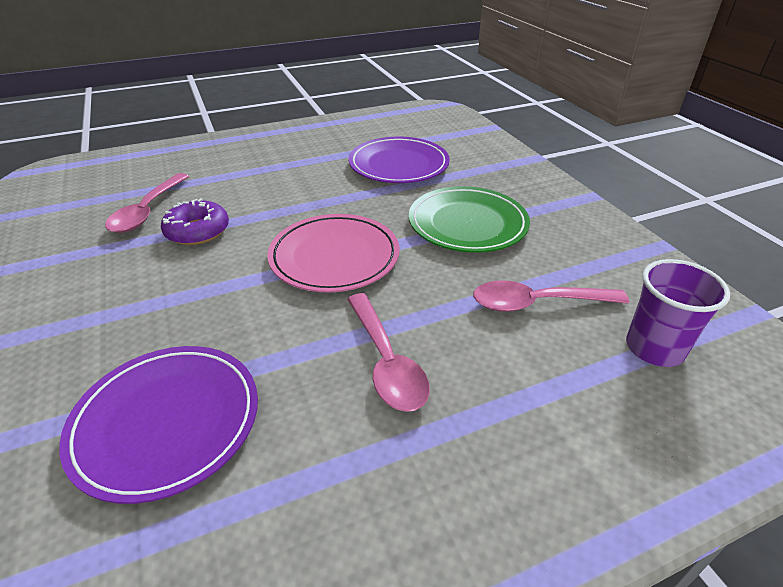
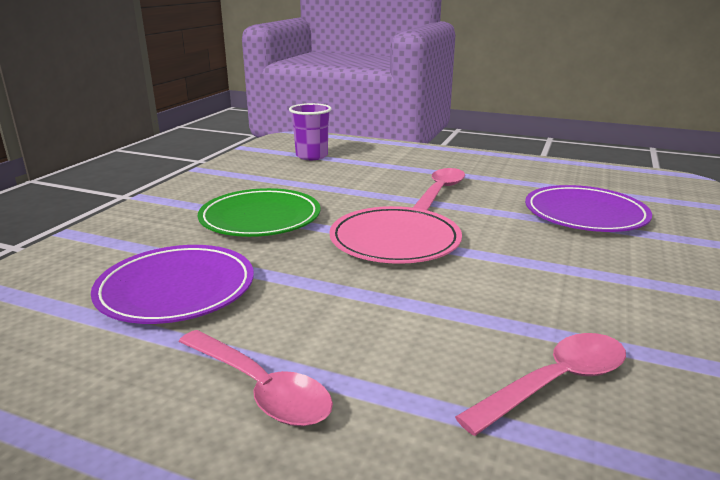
camera: 135 degrees left, 15 degrees down
(197, 231) = (500, 318): purple donut -> none
(537, 303) = (322, 179): pink spoon -> pink spoon (260, 389)

